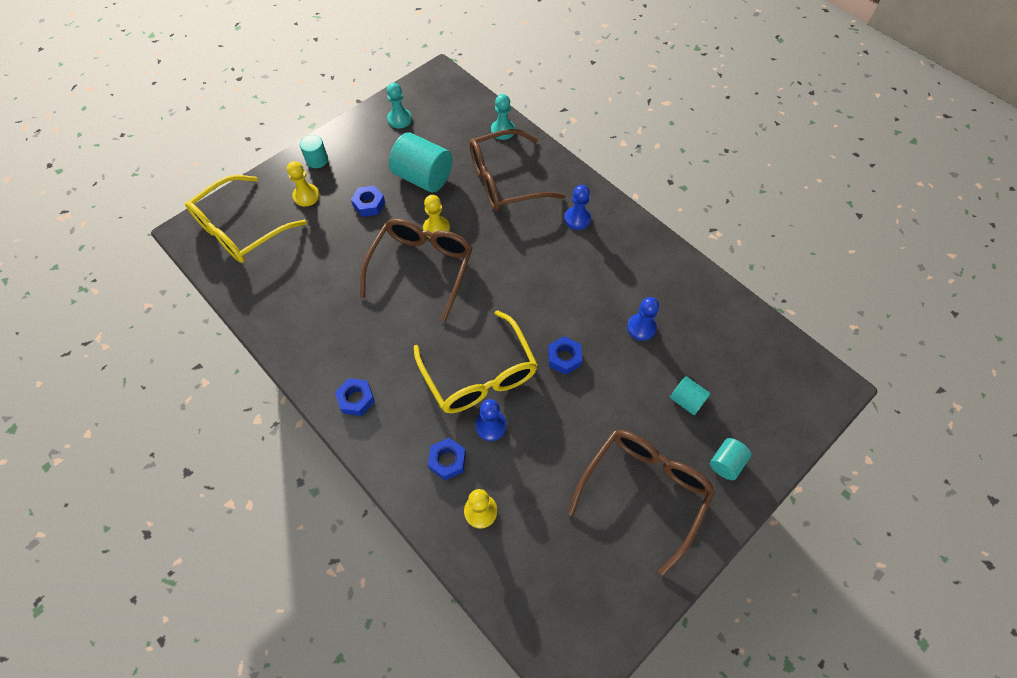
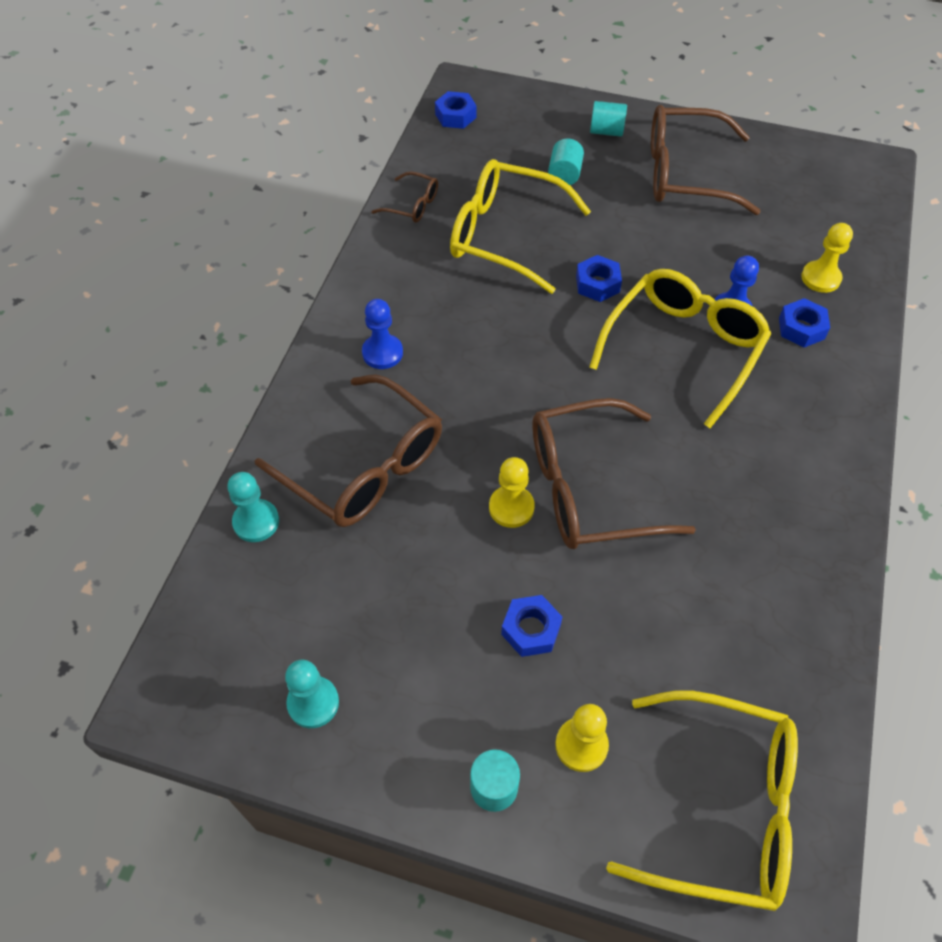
camera: 120 degrees left, 5 degrees down
(356, 399) = (821, 451): blue nut -> blue nut (455, 116)
(423, 177) = (425, 582): turquoise cylinder -> none
(641, 327) = (504, 235): blue pawn -> yellow glasses
(700, 288) = (412, 205): none -> brown glasses

